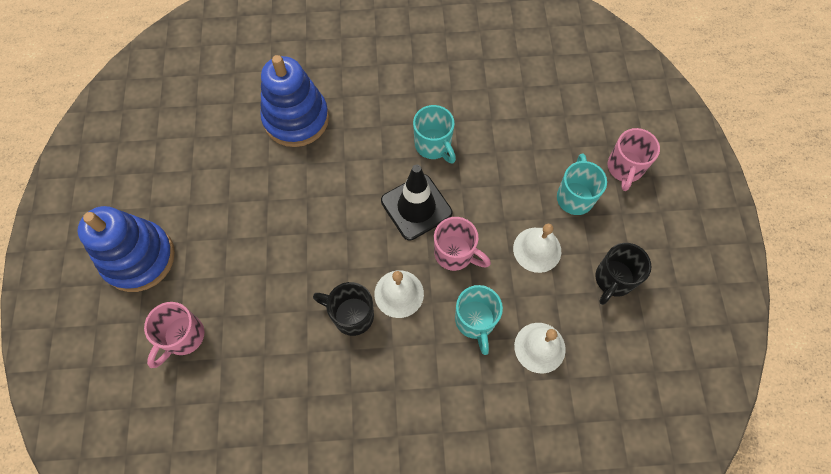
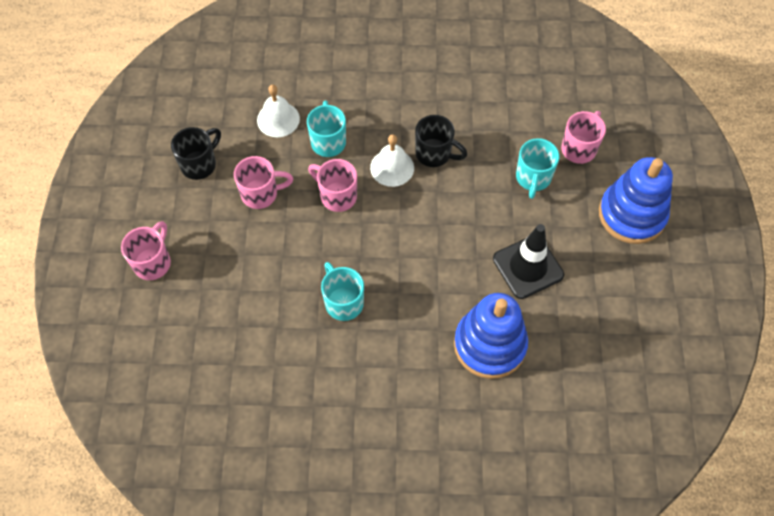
camera: 175 degrees left, 5 degrees down
(416, 207) = (368, 241): black traffic cone -> black traffic cone (528, 267)
(537, 249) = (261, 194): white bell -> pink mug
(575, 197) = (212, 238): turquoise mug -> turquoise mug (533, 178)

